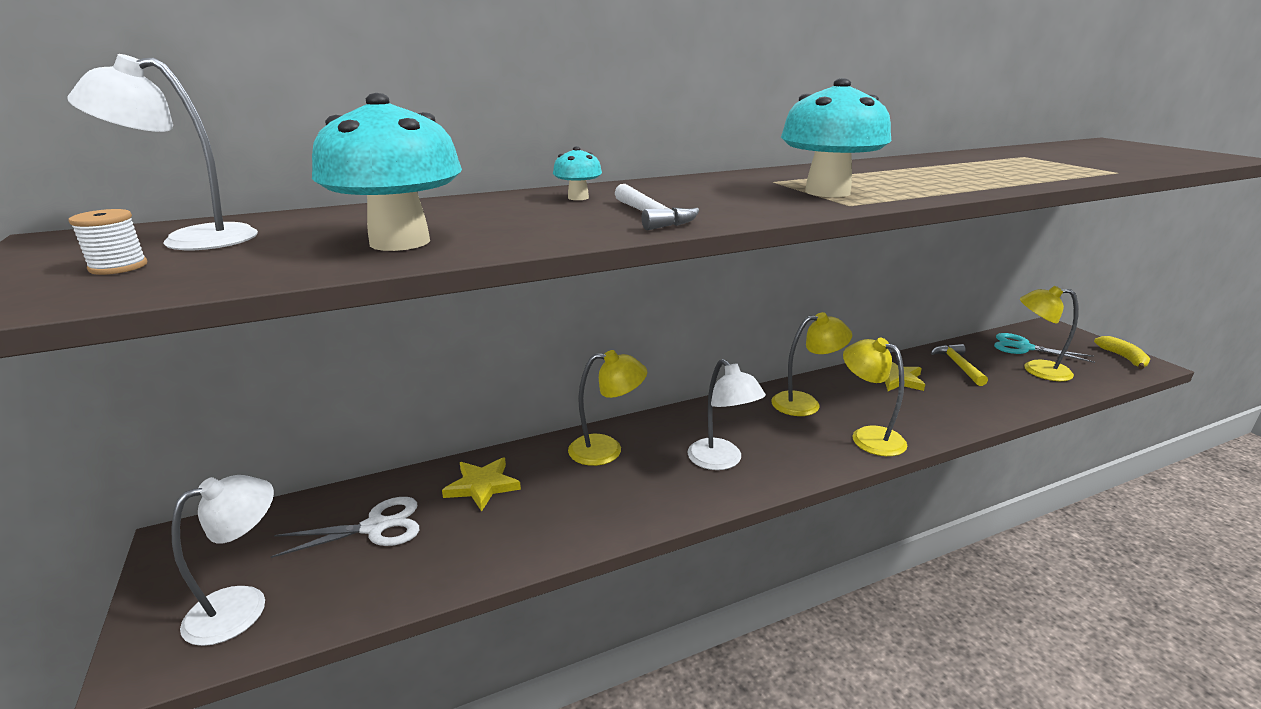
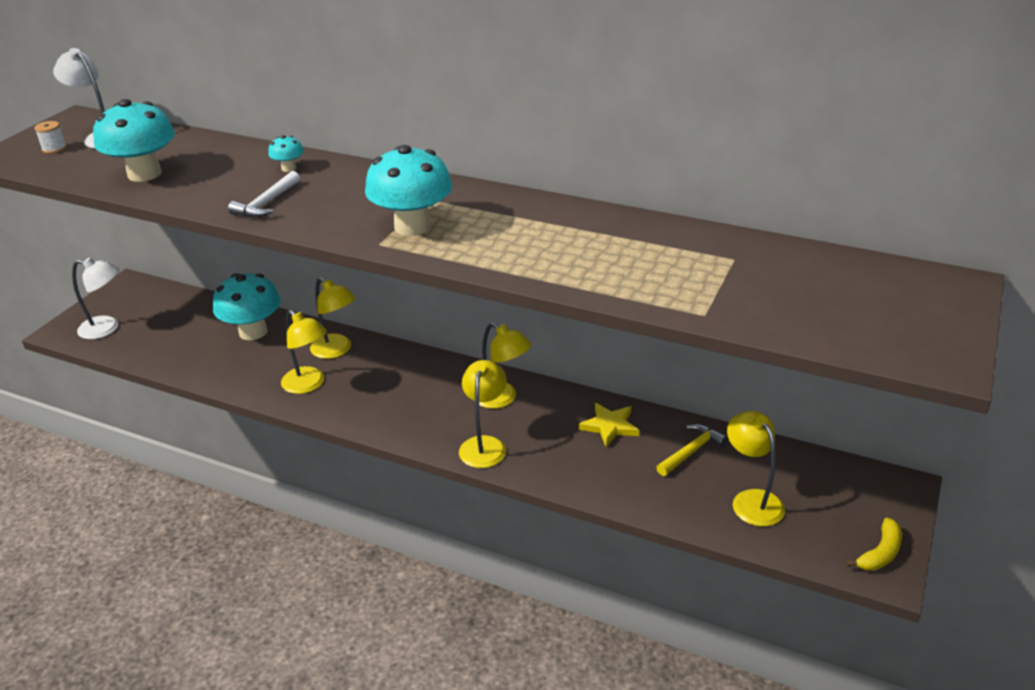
camera: 50 degrees right, 10 degrees up
(375, 527) = (187, 324): white scissors -> none
(482, 486) = (253, 332): yellow star -> turquoise mushroom
(645, 490) = (308, 385): none -> yellow lamp
(721, 461) = (373, 397): white lamp -> none
(1023, 347) = (803, 480): turquoise scissors -> none

